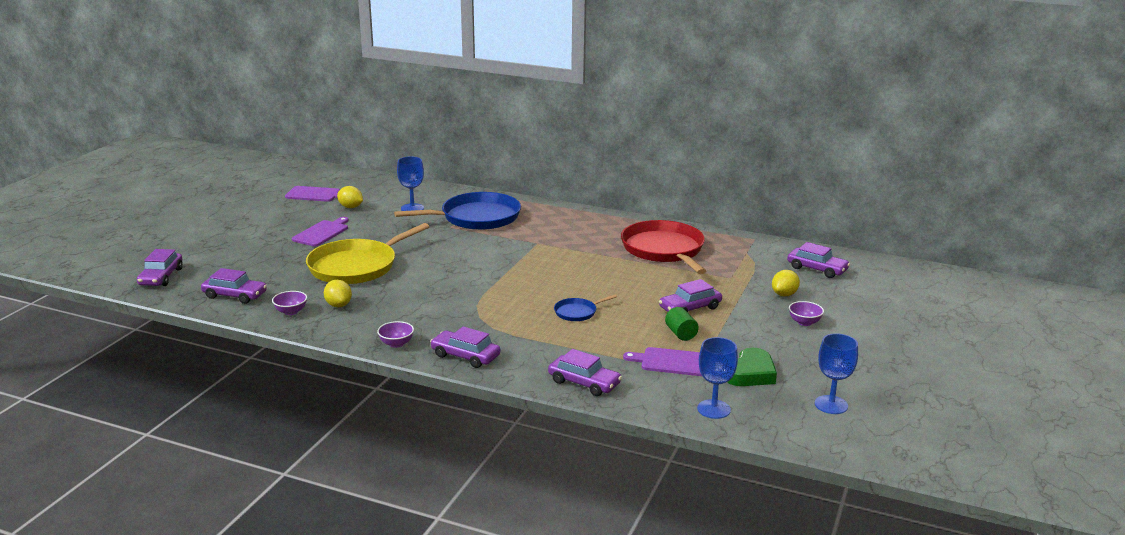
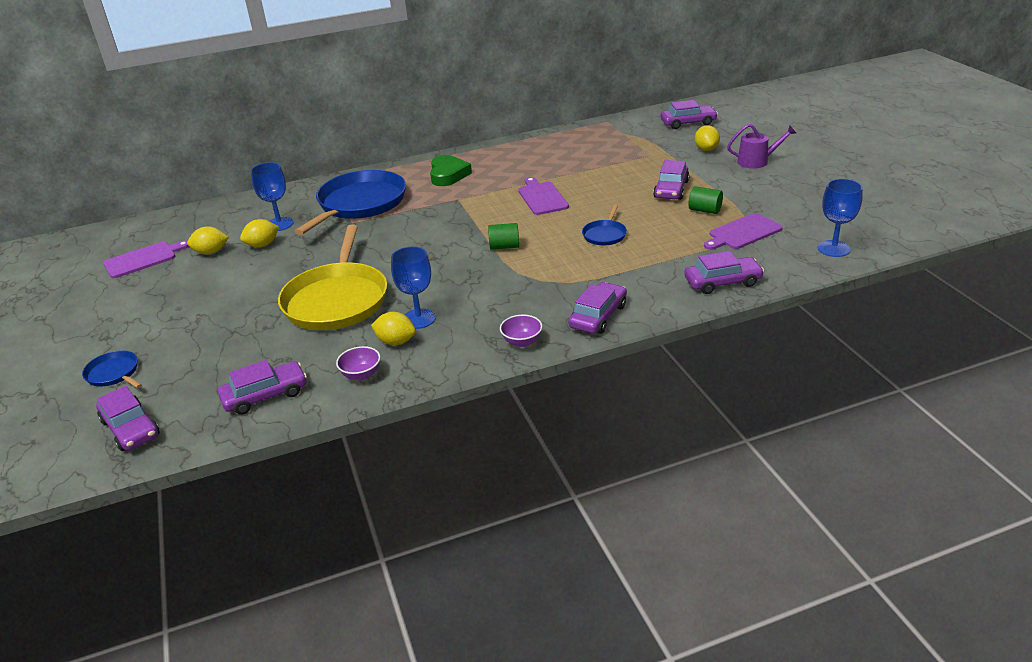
camera: 40 degrees left, 10 degrees up
(200, 247) = (114, 373): none -> blue pan
(322, 233) = (232, 289): purple cutting board -> purple cutting board (542, 197)
(381, 216) = (262, 245): none -> yellow lemon
(465, 356) = (598, 316): purple car -> purple car turned 135 degrees clockwise
(502, 286) = (504, 247): none -> green cylinder
(664, 250) = (564, 158): red pan -> none
(750, 373) = (801, 212): green heart -> green heart (448, 175)
(804, 322) = (756, 161): purple bowl -> purple watering can
(831, 405) = (882, 205): blue goblet -> blue goblet (419, 319)

